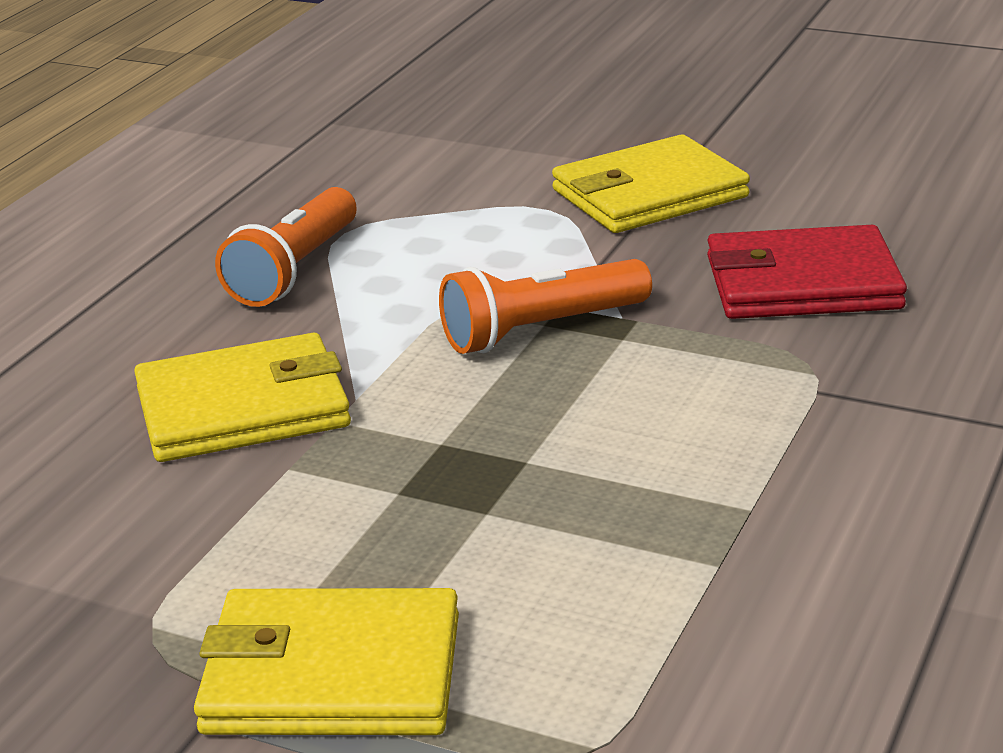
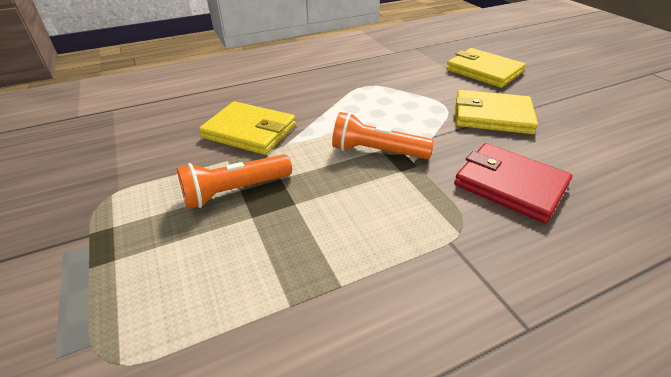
camera: 40 degrees right, 10 degrees up
(294, 270) = (333, 92): orange flashlight -> orange flashlight (235, 191)
(332, 674) = (115, 251): yellow wallet -> yellow wallet (484, 71)

